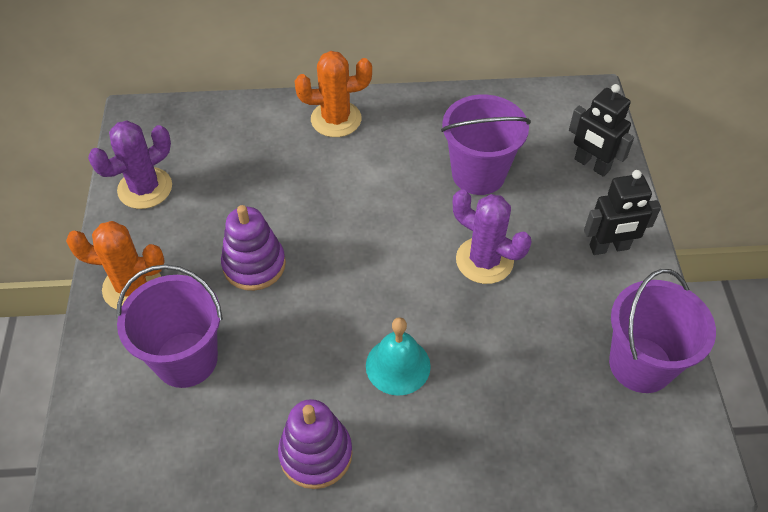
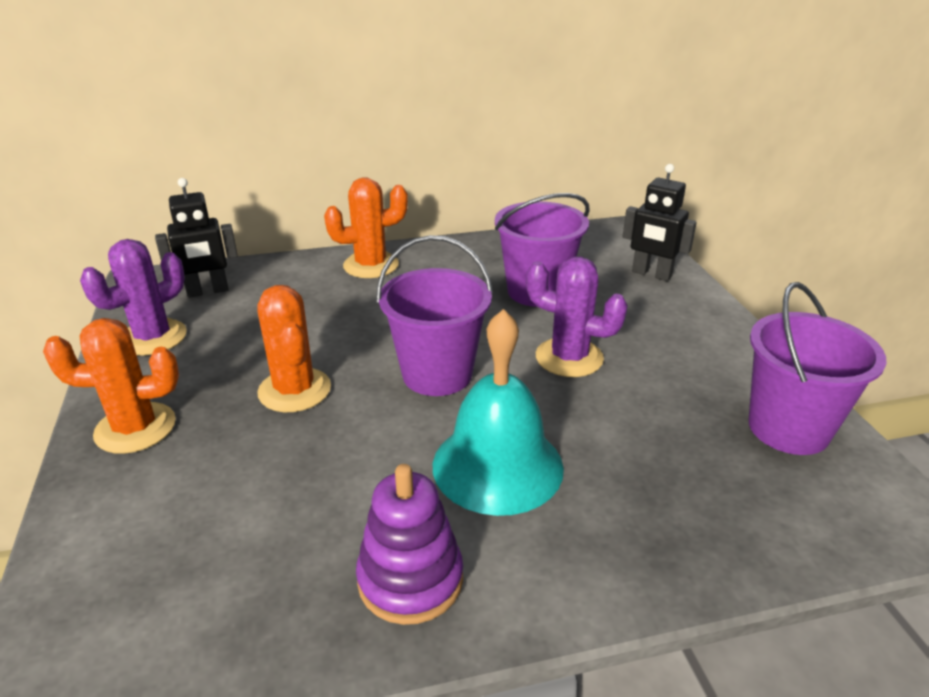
camera: 10 degrees left, 20 degrees down
(186, 359) = (211, 494): purple bucket -> purple bucket (437, 374)
(254, 265) = (294, 390): purple stacking toy -> orange cactus
(398, 365) = (497, 466): turquoise bell -> turquoise bell, size x1.55
(609, 247) = (701, 333): black robot -> black robot (208, 291)

